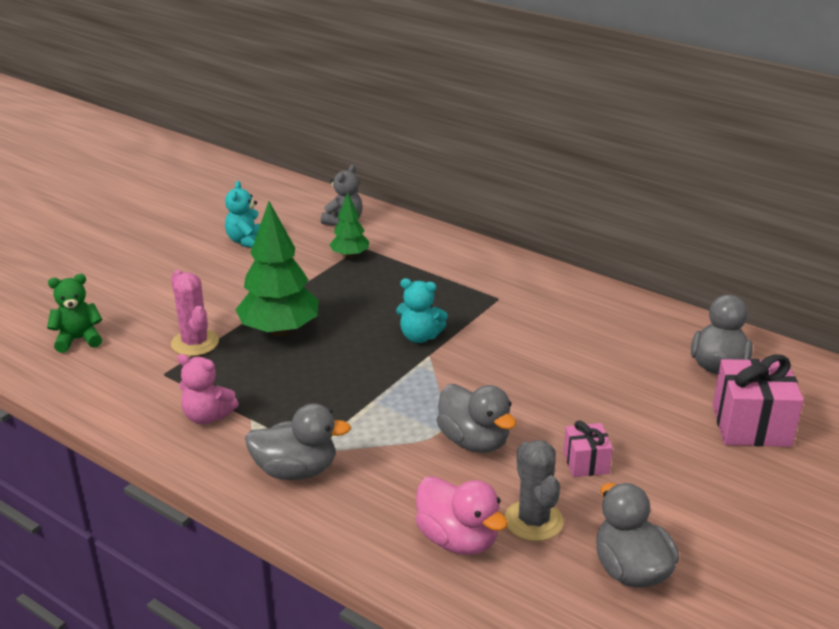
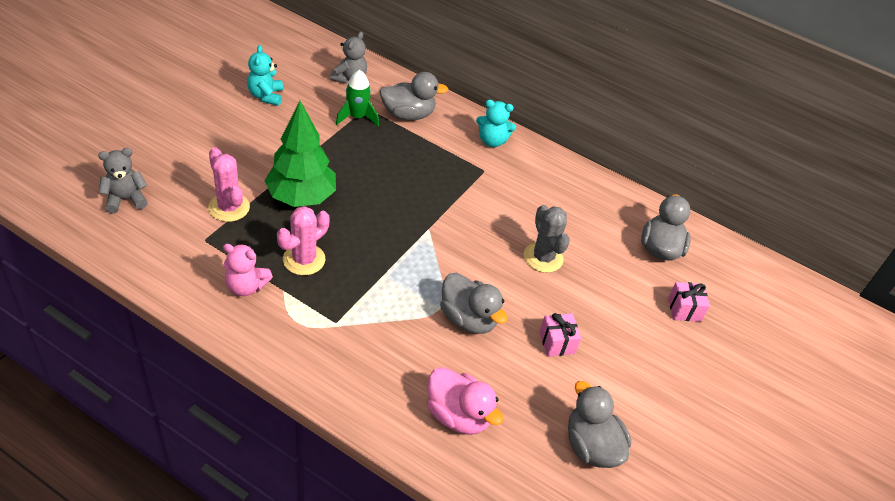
camera: 10 degrees left, 15 degrees up
(78, 339) = (125, 199): green teddy bear -> grey teddy bear
(278, 389) = (304, 259): none -> pink cactus
(296, 470) = (324, 344): grey duck -> grey duck (408, 114)
(350, 255) = (357, 117): green tree -> green rocket
(420, 337) = (420, 209): turquoise teddy bear -> turquoise teddy bear (492, 141)
(533, 521) = (517, 398): grey cactus -> grey cactus (543, 257)
(751, 425) = (684, 309): pink gift -> pink gift, size x0.56

